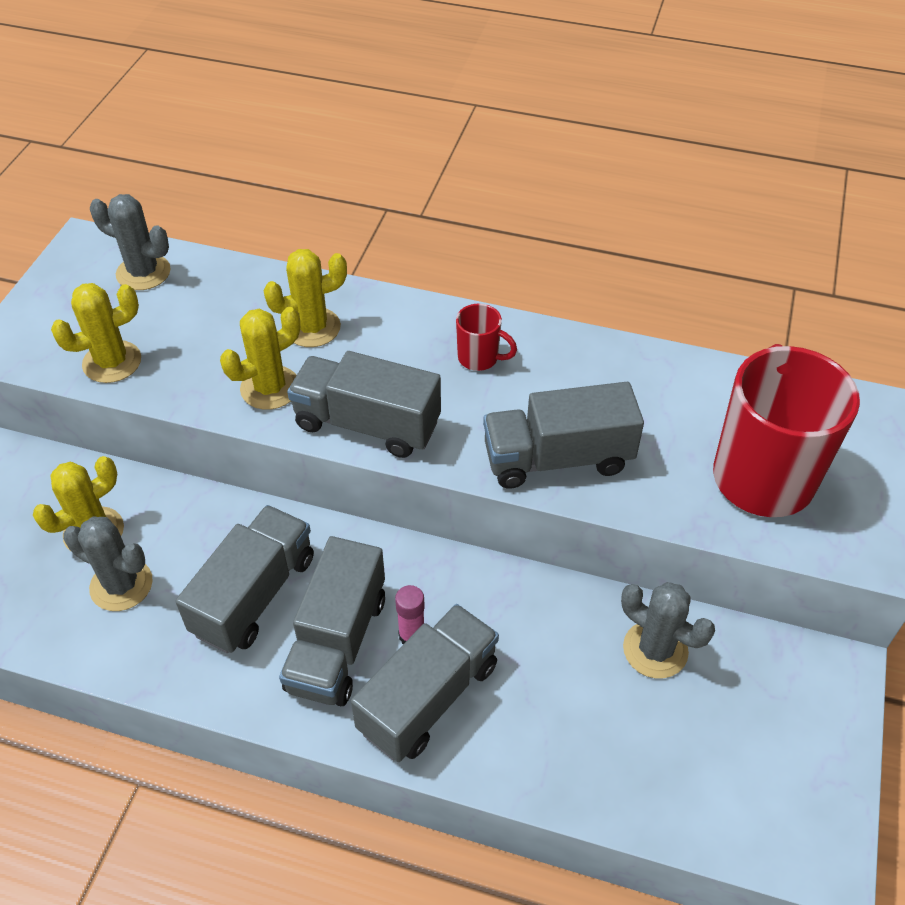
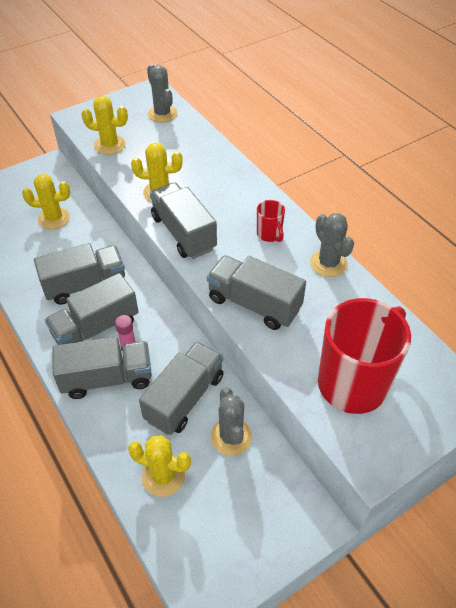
camera: 40 degrees right, 0 degrees up
(121, 585) = (42, 246): grey cactus -> grey cactus (328, 263)
(312, 328) = (207, 176): yellow cactus -> yellow cactus (163, 476)
(553, 646) = (185, 398): none -> grey truck

